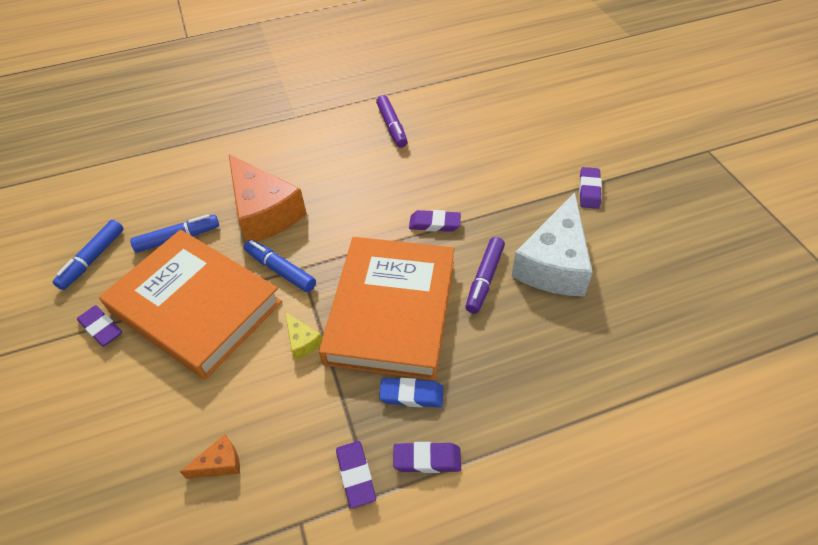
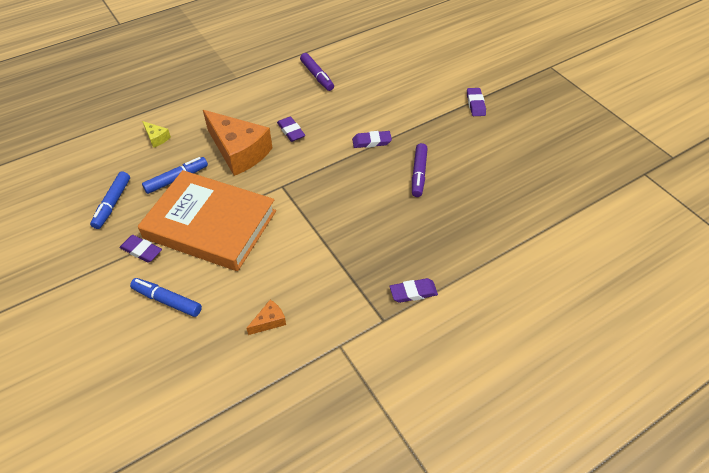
camera: 15 degrees left, 0 degrees up
(280, 270) = (267, 190): blue marker -> blue marker (167, 300)
(302, 341) = (300, 235): yellow cheese -> yellow cheese (156, 138)
(355, 475) = (368, 310): purple eraser -> purple eraser (291, 131)
(391, 311) = (359, 204): orange book -> none
(411, 395) = (390, 255): blue eraser -> none
(553, 263) = (464, 156): white cheese -> none

